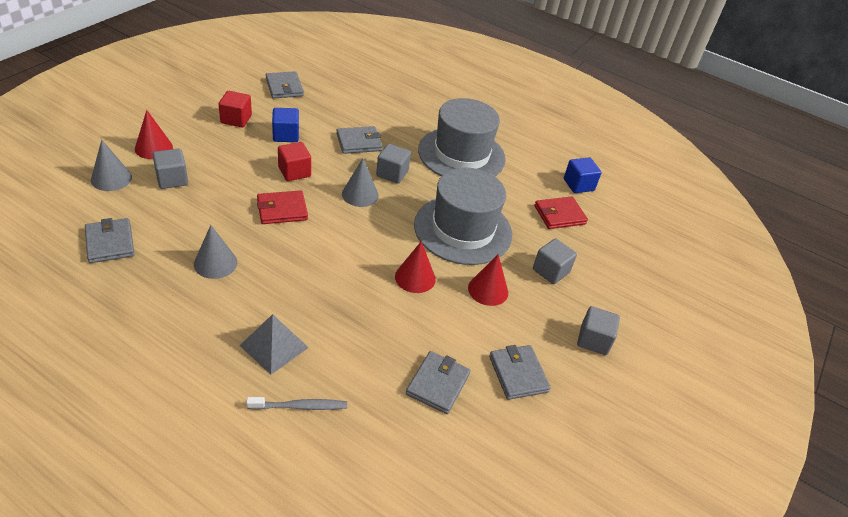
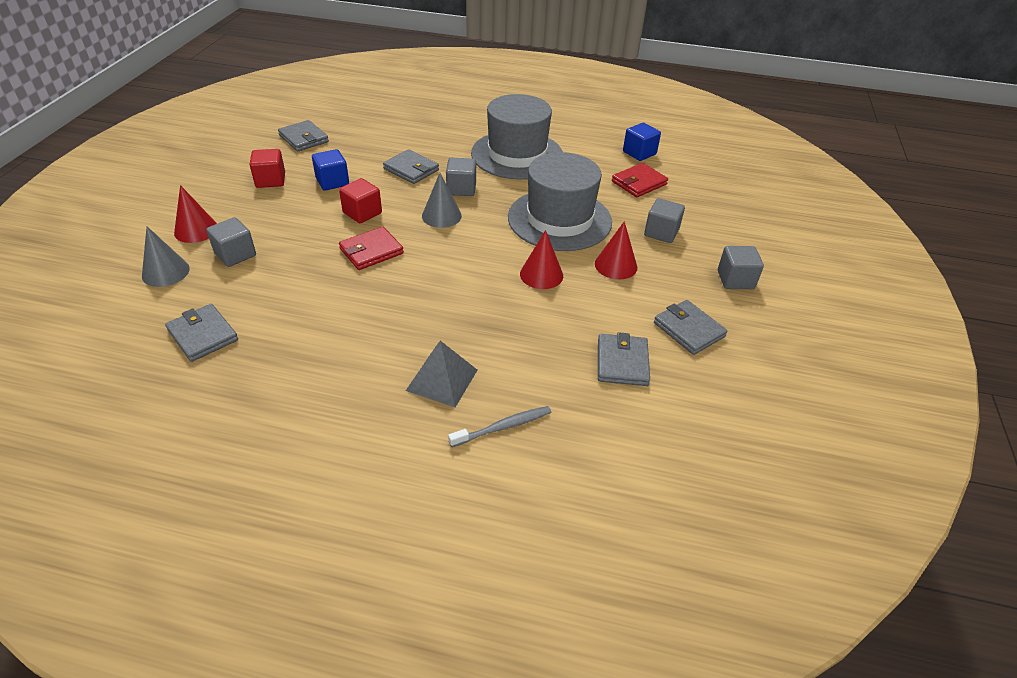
camera: 15 degrees left, 0 degrees up
(215, 263) = (332, 320): grey cone -> none
(359, 142) = (411, 169): grey wallet -> grey wallet turned 75 degrees clockwise

